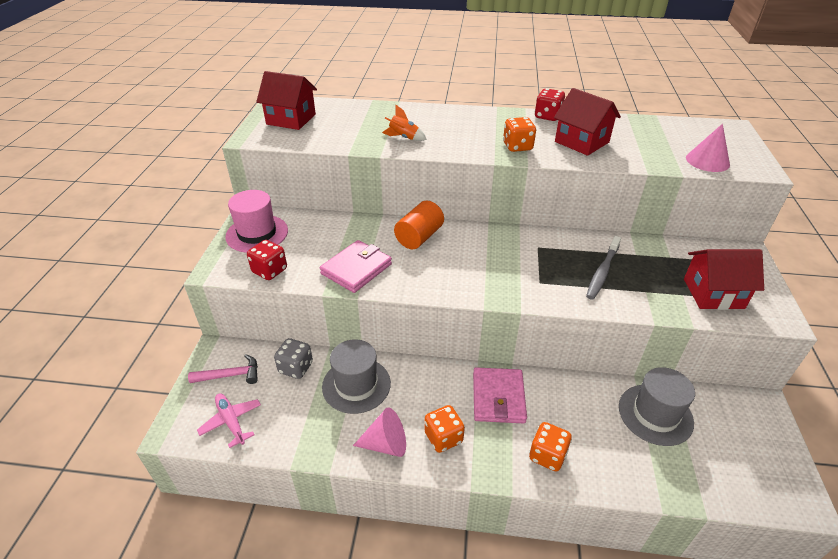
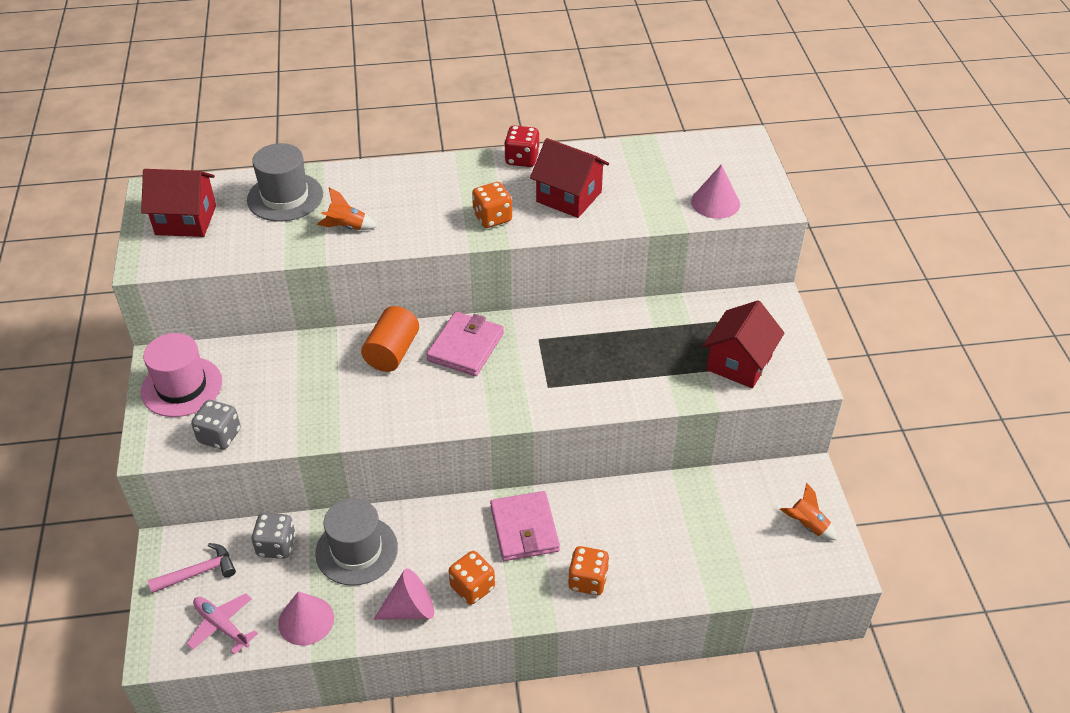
camera: 15 degrees left, 5 degrees up
(269, 271) = (219, 436): red dice -> grey dice
(298, 433) = (306, 620): none -> pink cone
(356, 269) = (327, 412): pink wallet -> pink wallet (466, 347)
(602, 272) = (617, 358): grey toothbrush -> none
(655, 414) = (696, 510): grey hat -> grey hat (285, 197)
(713, 293) = (739, 363): red house -> red house turned 45 degrees counterclockwise
(763, 451) = (807, 525): none -> orange rocket

